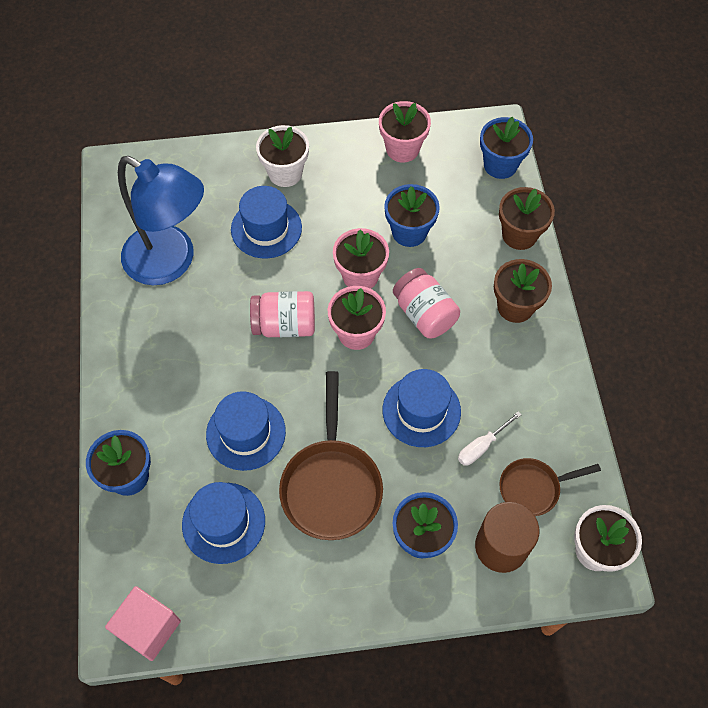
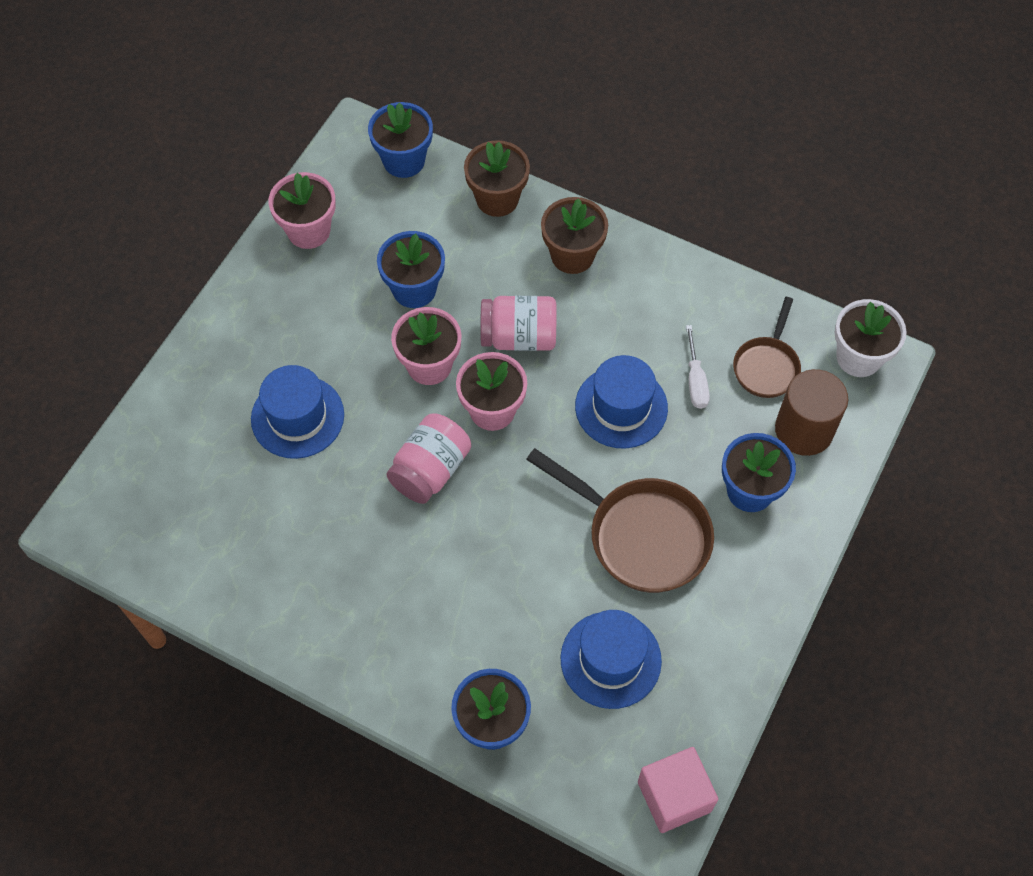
camera: 55 degrees left, 0 degrees up
(171, 262) = (261, 535): blue lamp -> none
(246, 433) = (526, 581): blue hat -> none
(285, 173) = (242, 356): white flower pot -> none

